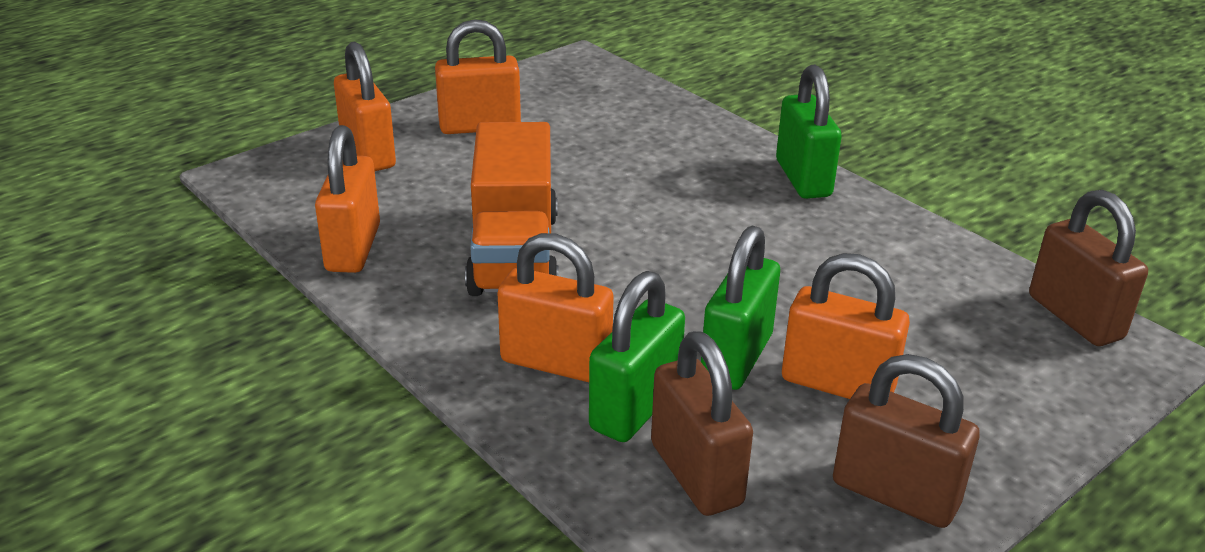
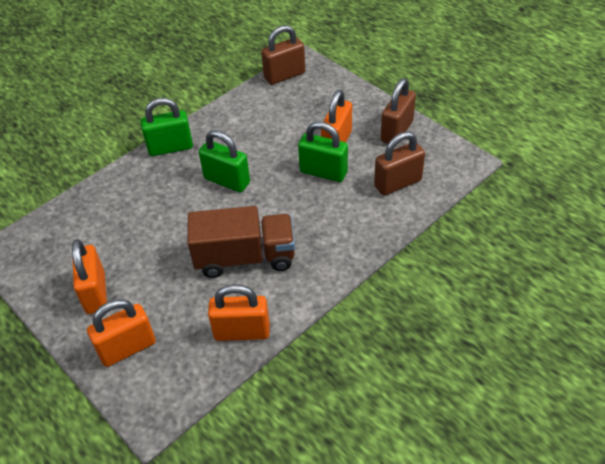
camera: 90 degrees left, 15 degrees up
(514, 254) = (245, 257): orange truck -> brown truck
(556, 363) = (335, 231): orange padlock -> none
(635, 407) = (361, 203): green padlock -> green padlock (227, 181)

